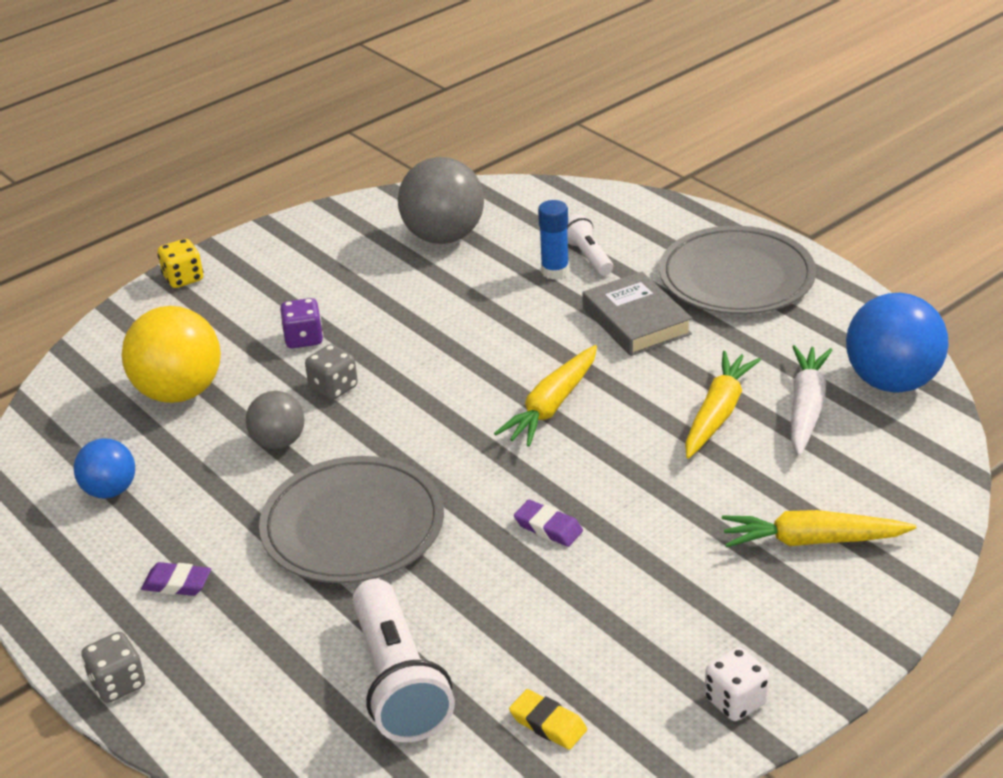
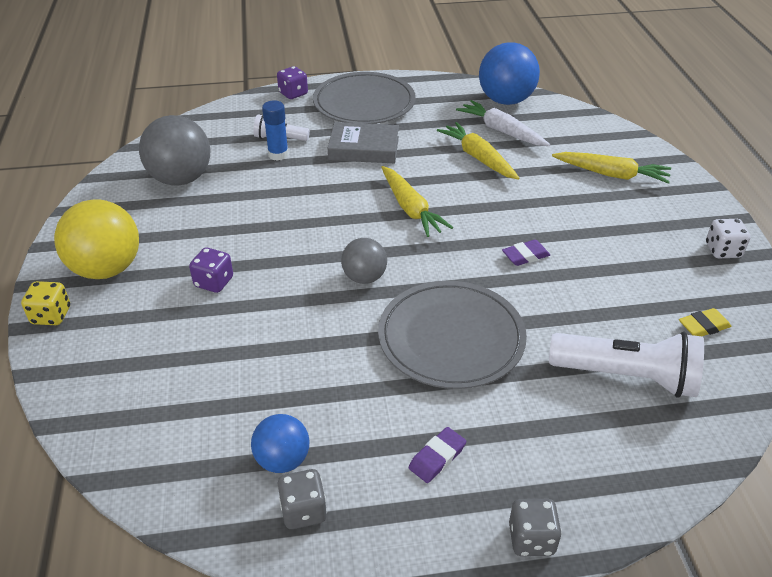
camera: 60 degrees left, 5 degrees up
(179, 392) = (199, 371): yellow ball -> yellow ball (107, 269)
(278, 442) = (321, 339): grey ball -> grey ball (364, 277)
(333, 388) = (289, 290): grey dice -> grey dice (303, 511)
(692, 220) = (293, 94): none -> purple dice
(812, 541) = (611, 174): yellow carrot -> yellow carrot turned 105 degrees counterclockwise

